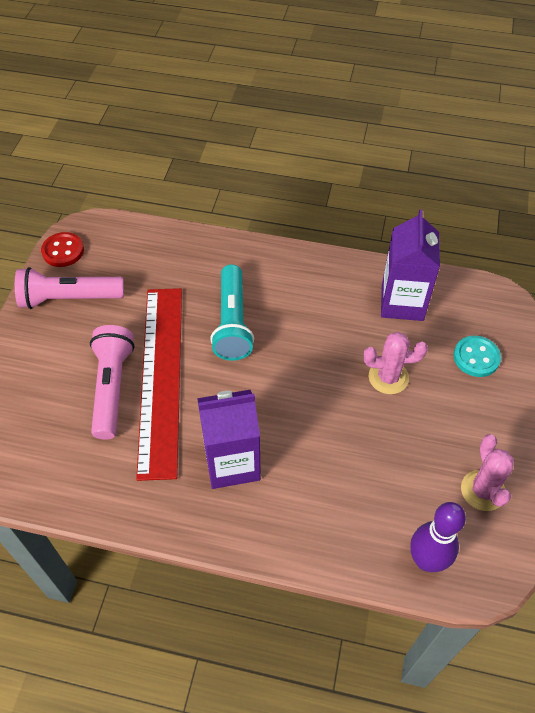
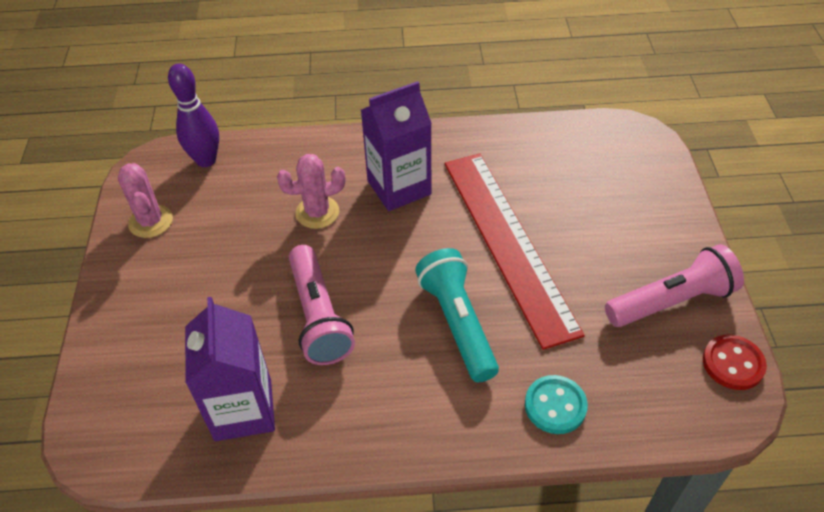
camera: 165 degrees right, 5 degrees down
(112, 387) = (552, 221): pink flashlight -> pink flashlight (319, 316)
(388, 377) = (253, 305): pink cactus -> pink cactus (317, 212)
(476, 357) = (145, 356): turquoise button -> turquoise button (555, 406)

